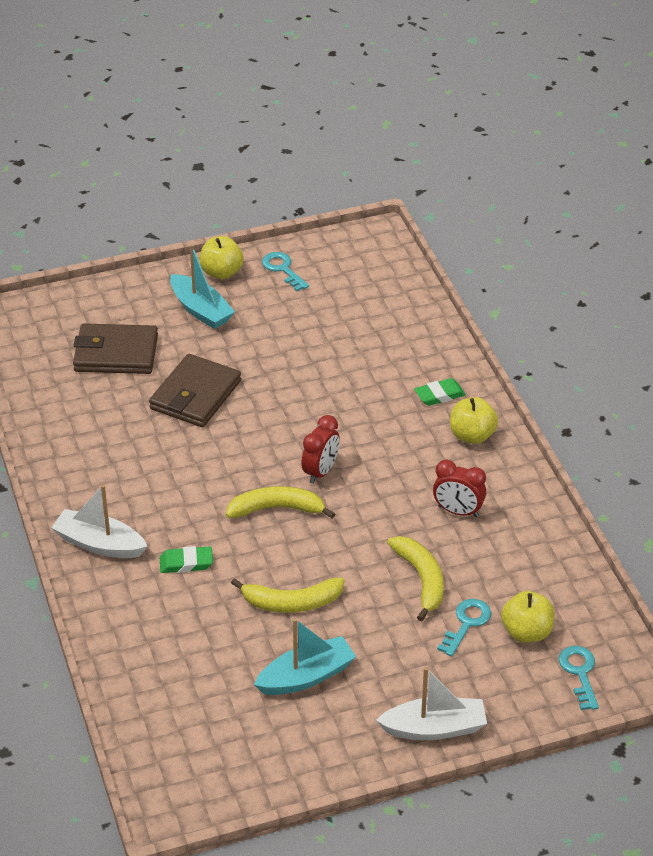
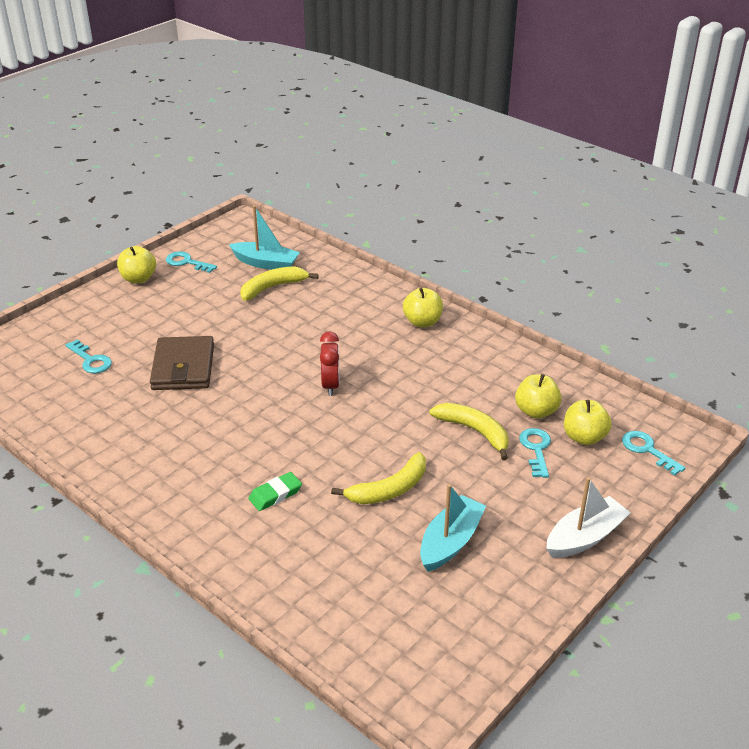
camera: 30 degrees left, 5 degrees down
(99, 544) = (185, 510): white boat -> none
(116, 353) = (90, 360): brown wallet -> turquoise key
(201, 310) = (141, 308): turquoise boat -> turquoise boat (266, 263)
(277, 509) = (318, 424): yellow banana -> yellow banana (273, 287)
(439, 395) = (375, 304): green eraser -> none
(458, 511) = (458, 375): red clock -> none
(503, 584) = (536, 411): none -> yellow apple

